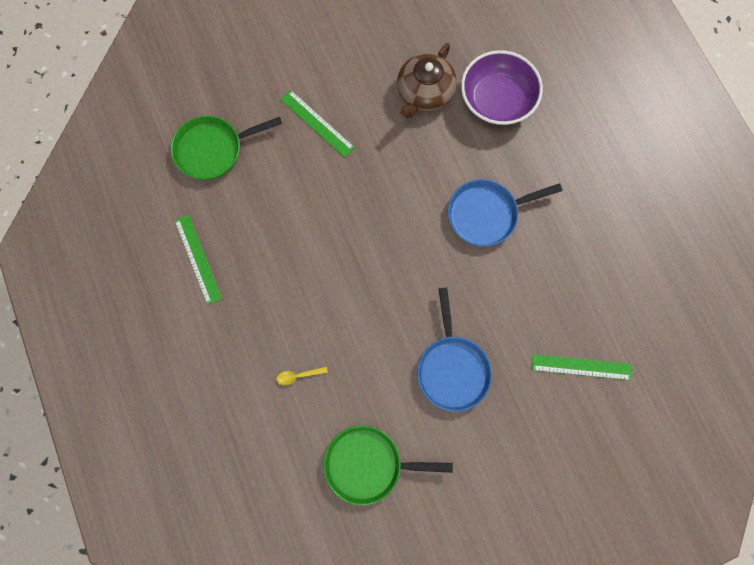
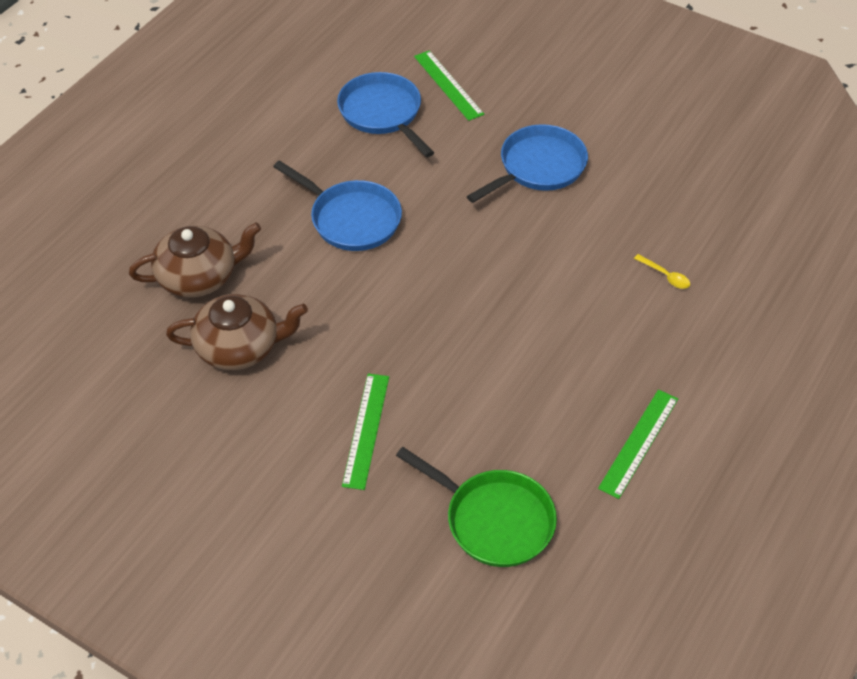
camera: 125 degrees left, 25 degrees down
(368, 464) = (686, 180): green pan -> none
(497, 100) = (198, 276): purple bowl -> brown teapot
(578, 299) = (383, 114): none -> blue pan

